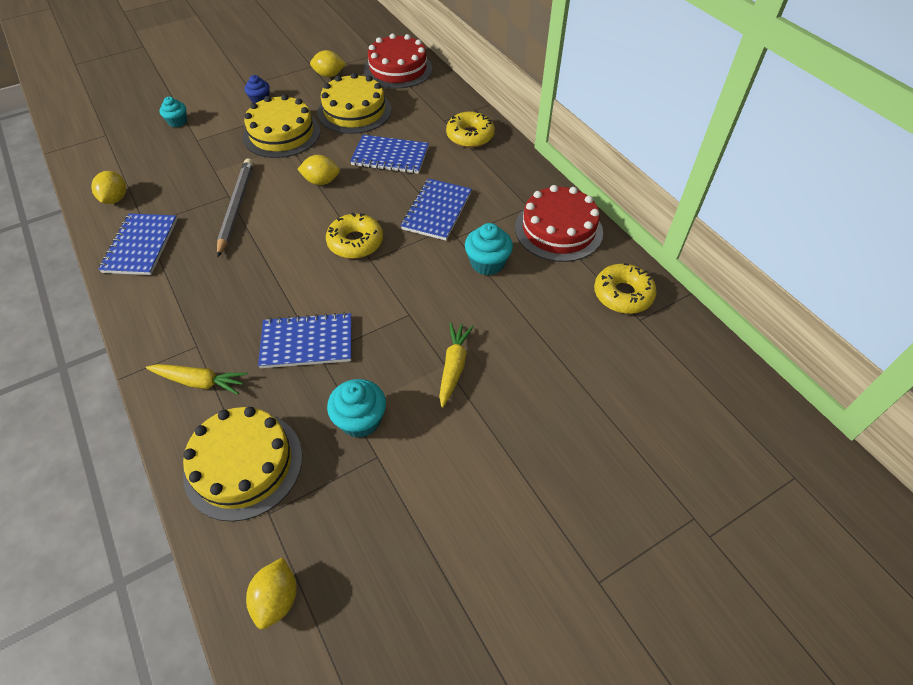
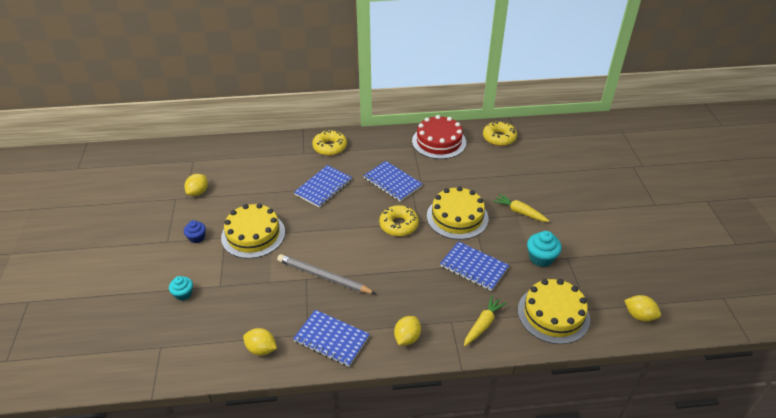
camera: 65 degrees left, 10 degrees down
(307, 342) = (474, 267): blue notebook -> blue notebook turned 75 degrees counterclockwise
(321, 181) = (326, 226): yellow lemon -> yellow lemon (407, 338)
(354, 111) = (257, 191): yellow cake -> yellow cake (457, 217)
(398, 69) = (224, 156): red cake -> none
(487, 263) = (449, 176): turquoise cupcake -> none

